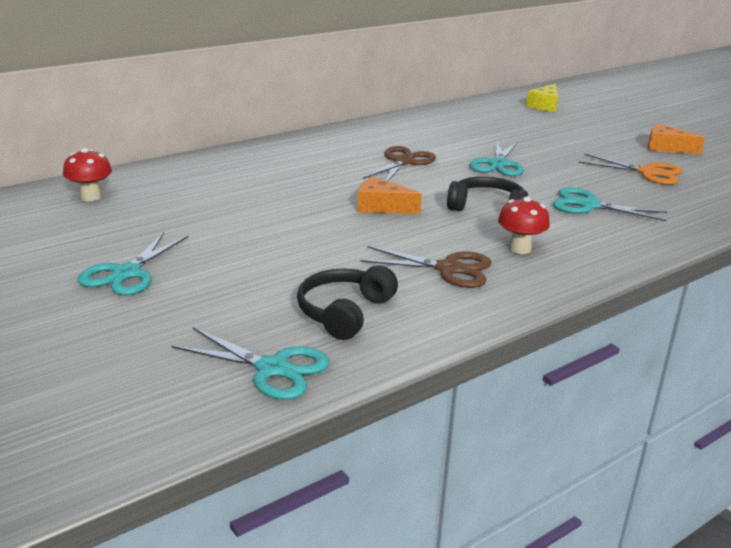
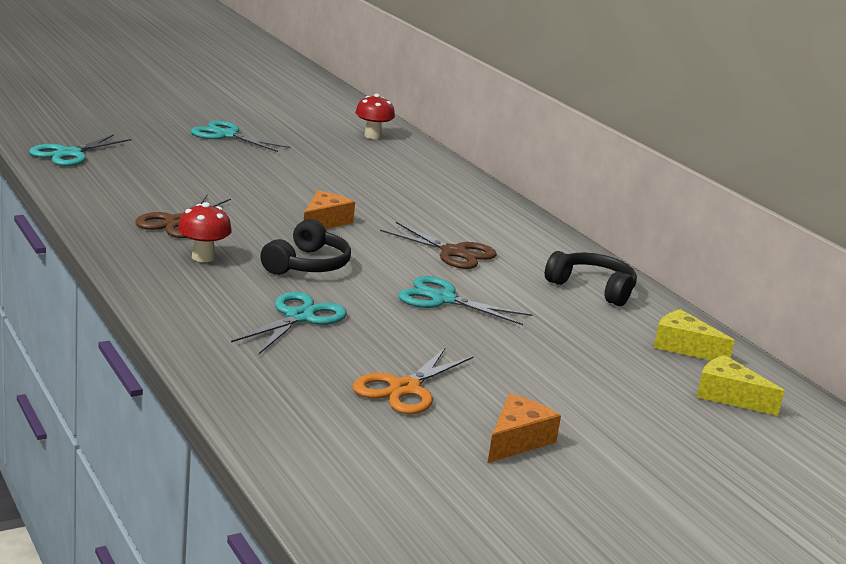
camera: 95 degrees right, 5 degrees down
(345, 312) = (127, 180): black headphones -> black headphones (592, 288)
(492, 110) = (684, 347): none -> yellow cheese

